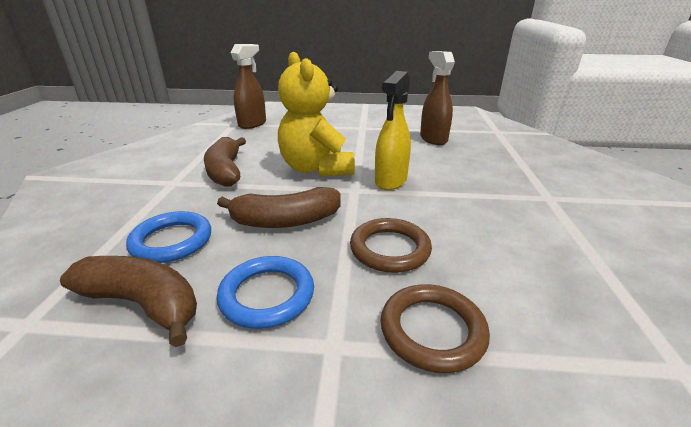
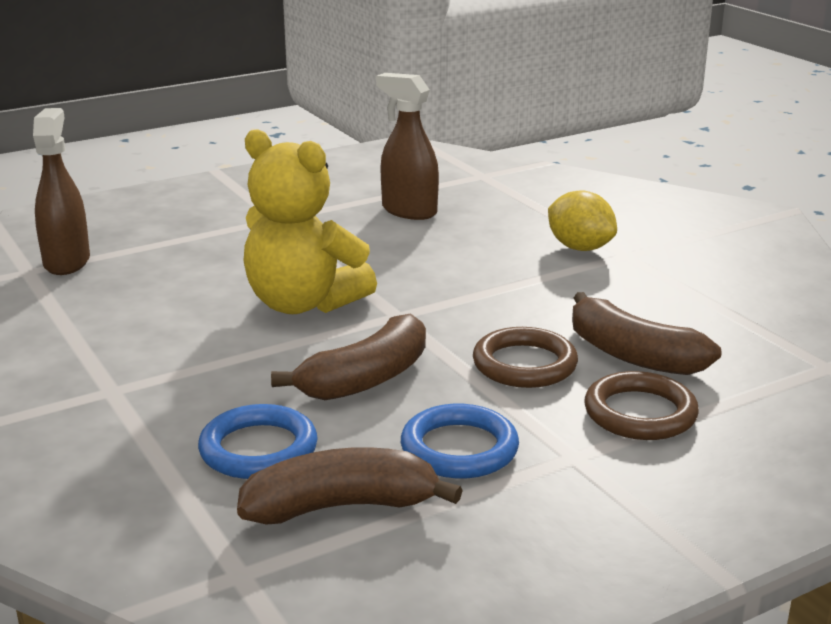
camera: 35 degrees left, 5 degrees down
(225, 171) = (168, 349): brown banana -> brown banana (632, 355)
(390, 181) = (428, 289): yellow spray bottle -> none
(518, 184) = (580, 248): none -> yellow lemon

